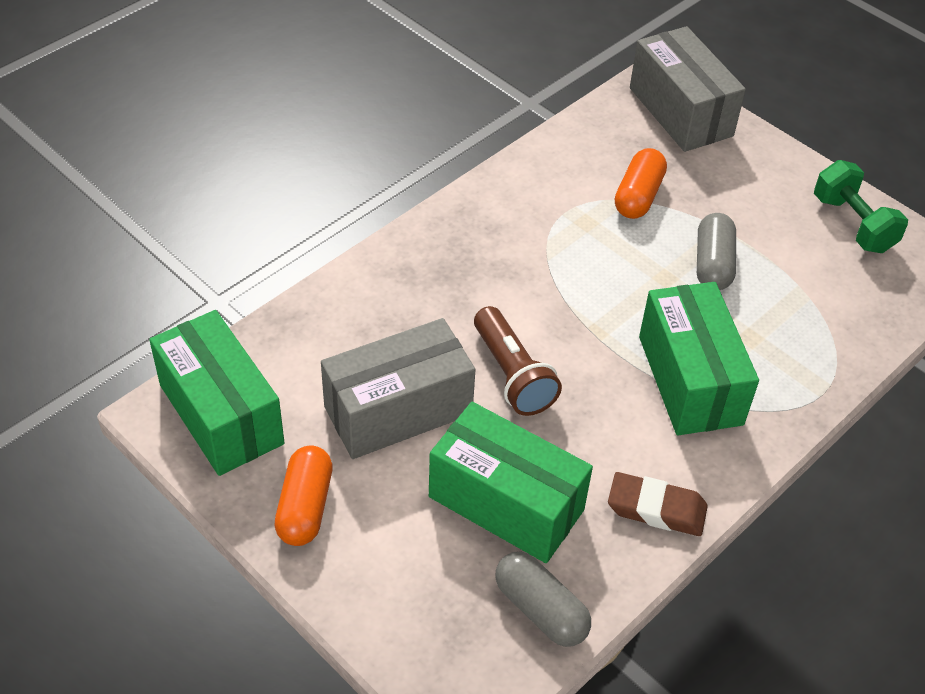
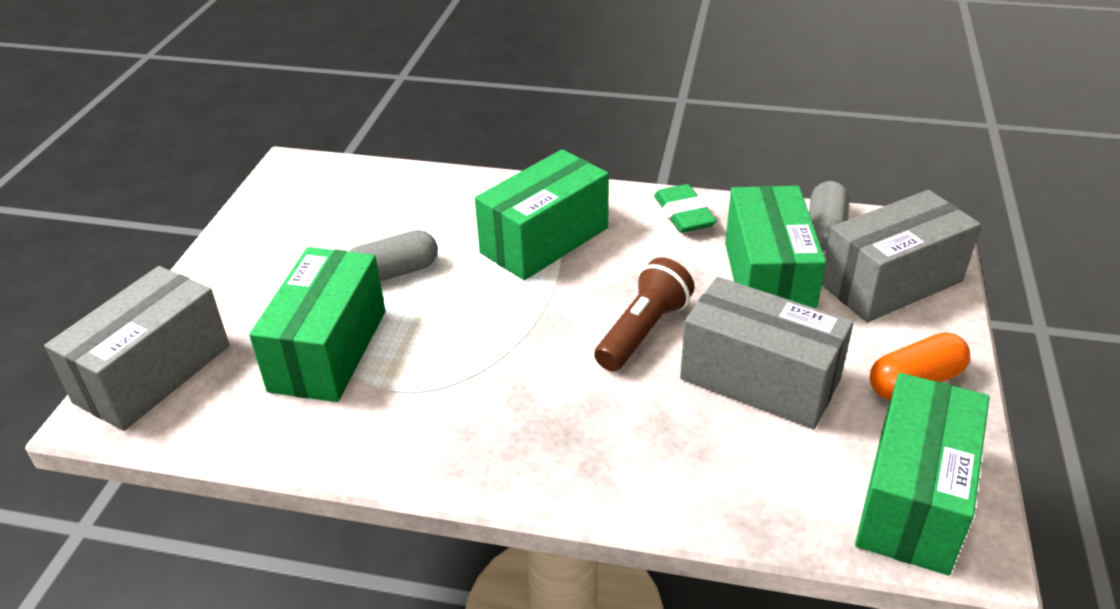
camera: 120 degrees left, 10 degrees down
(423, 597) = (891, 283): none -> grey box
(638, 196) = (328, 350): orange capsule -> green box
(656, 509) = (683, 214): brown eraser -> green eraser
(853, 224) = (274, 219): green dumbbell -> none

